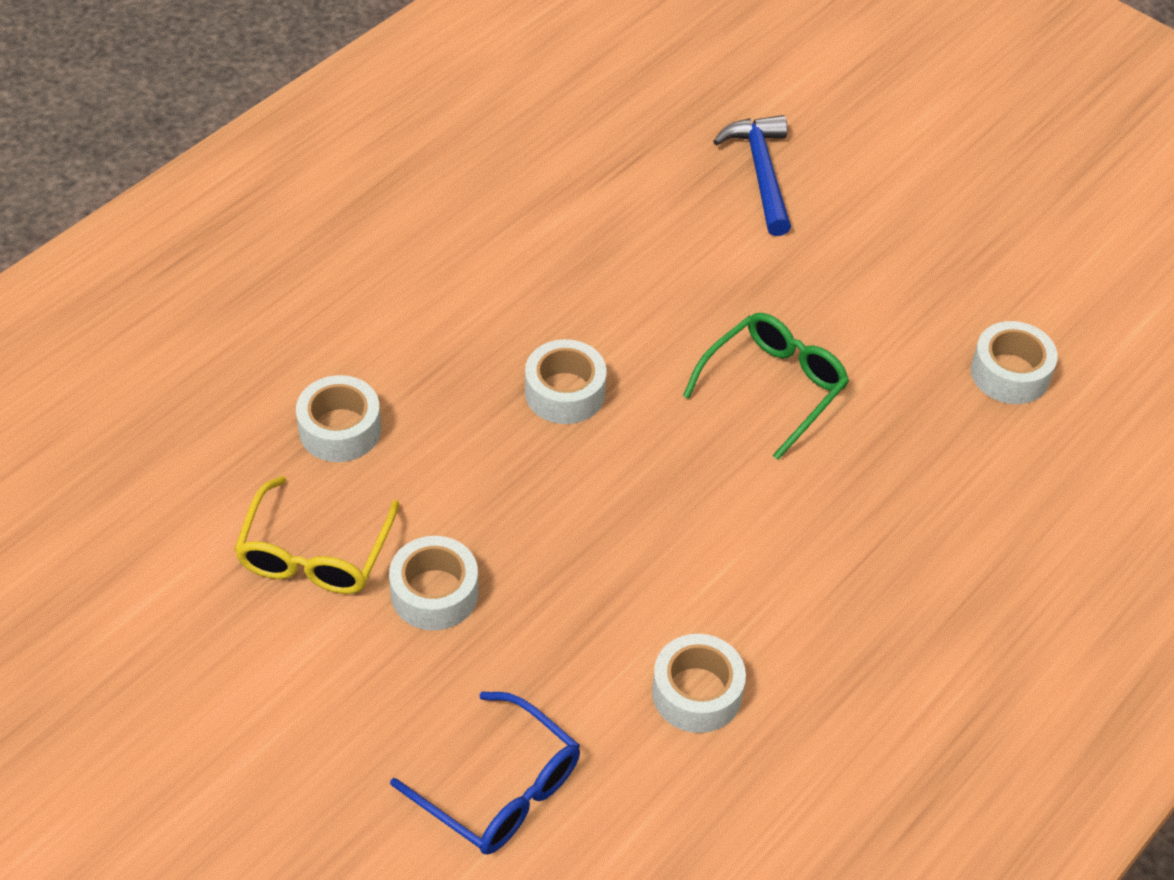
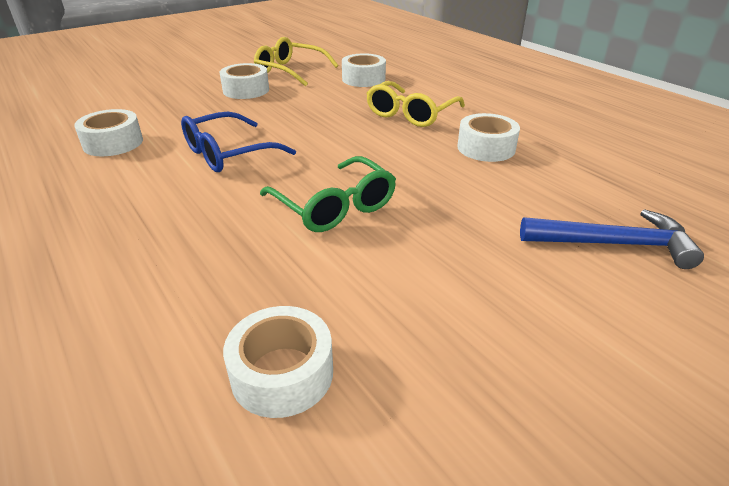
camera: 105 degrees right, 15 degrees down
(488, 347) = (411, 114): none -> yellow glasses
(500, 789) = (123, 94): blue glasses -> blue glasses (228, 153)
(565, 392) = (364, 131): white tape -> white tape (486, 148)

